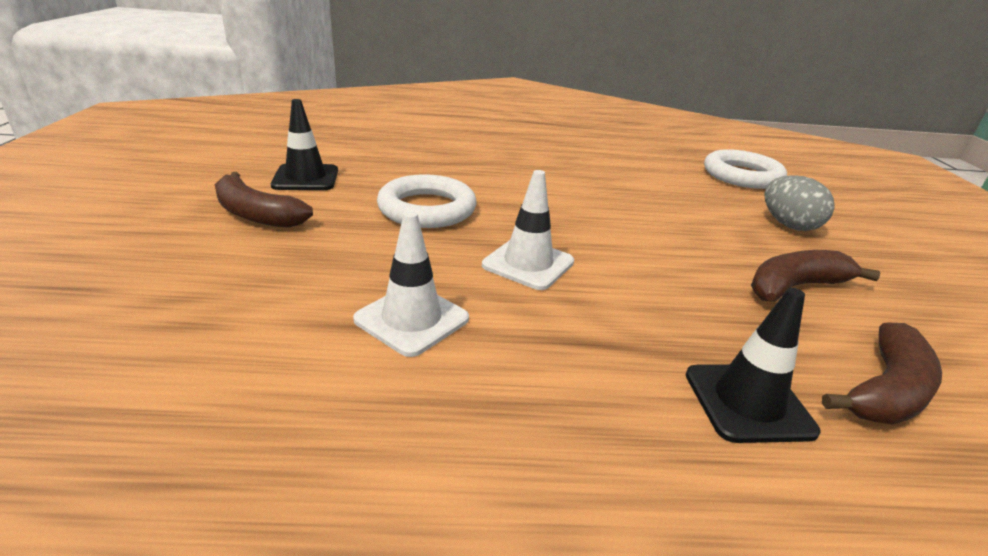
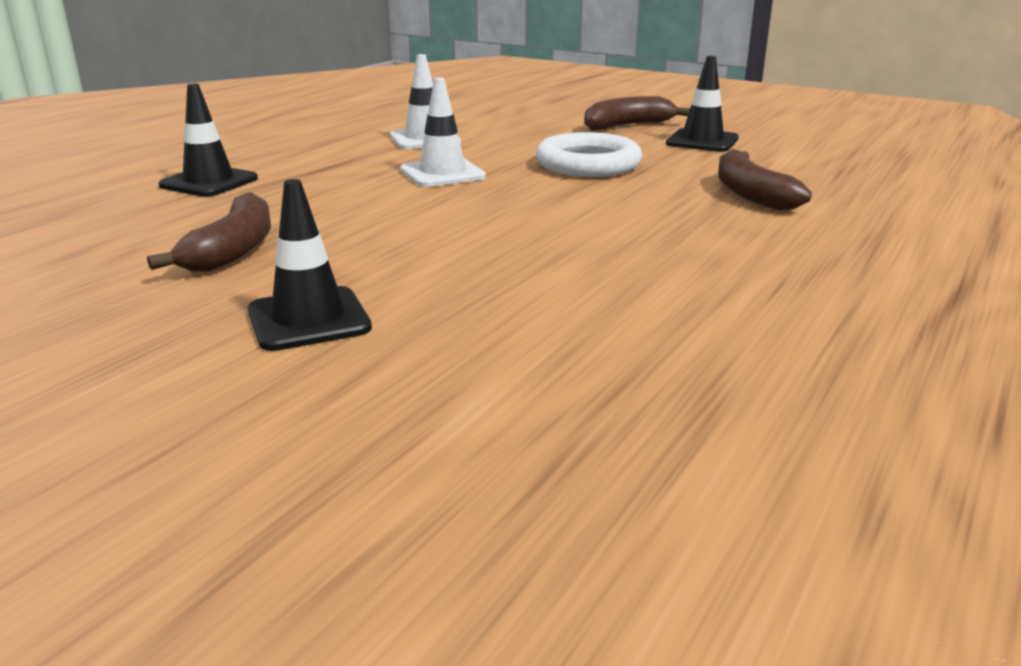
camera: 125 degrees right, 5 degrees down
(742, 176) = (504, 388): white ring -> none
(788, 225) = (309, 319): grey egg -> black traffic cone
(886, 391) = (119, 218): brown banana -> brown banana (750, 194)

